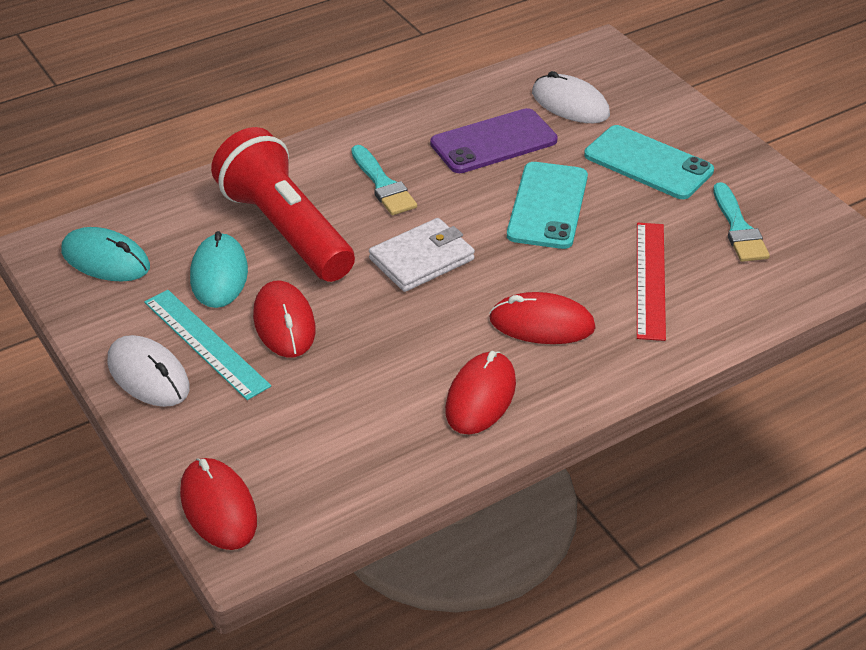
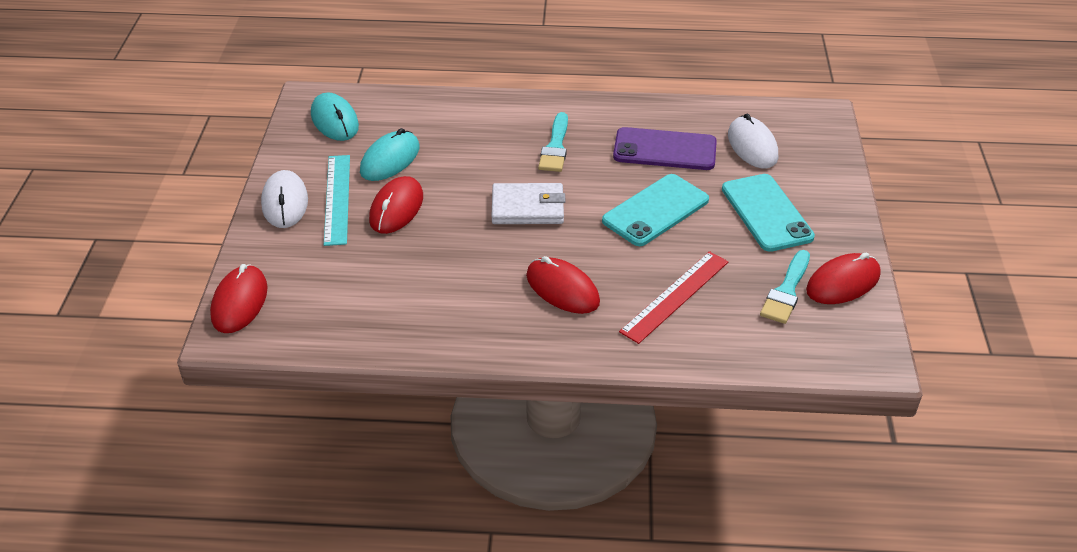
camera: 35 degrees right, 0 degrees up
(285, 230) = (460, 149): red flashlight -> none
(480, 396) = (468, 317): red mouse -> red mouse (843, 282)

